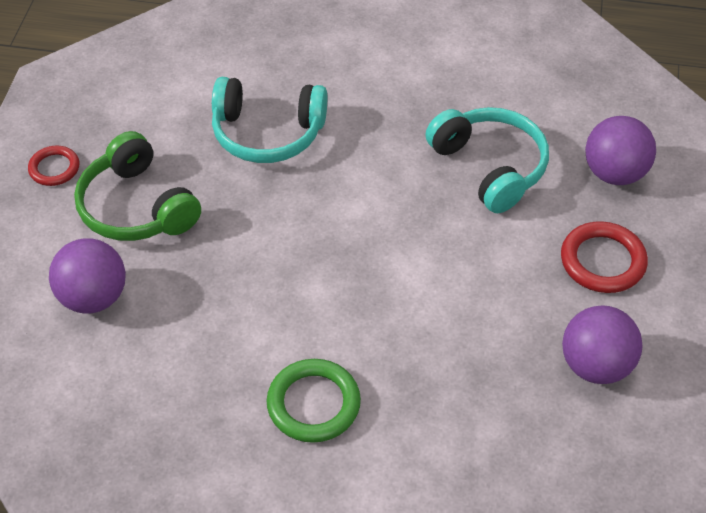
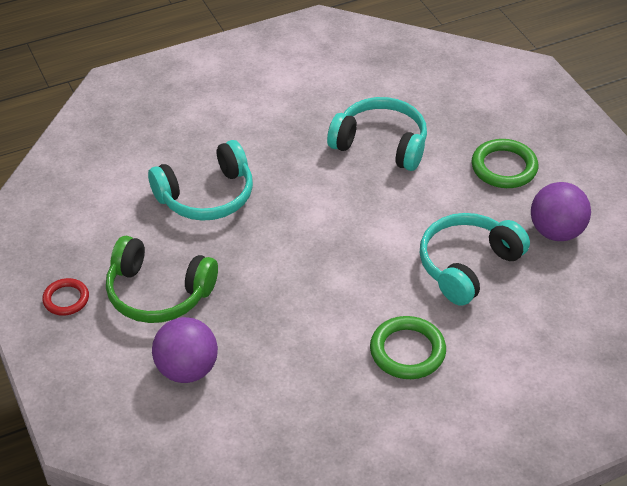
camera: 35 degrees left, 5 degrees down
(461, 348) = (467, 265): none -> turquoise headphones
(602, 261) = (504, 167): red ring -> green ring
(614, 173) = (462, 110): purple ball -> none

